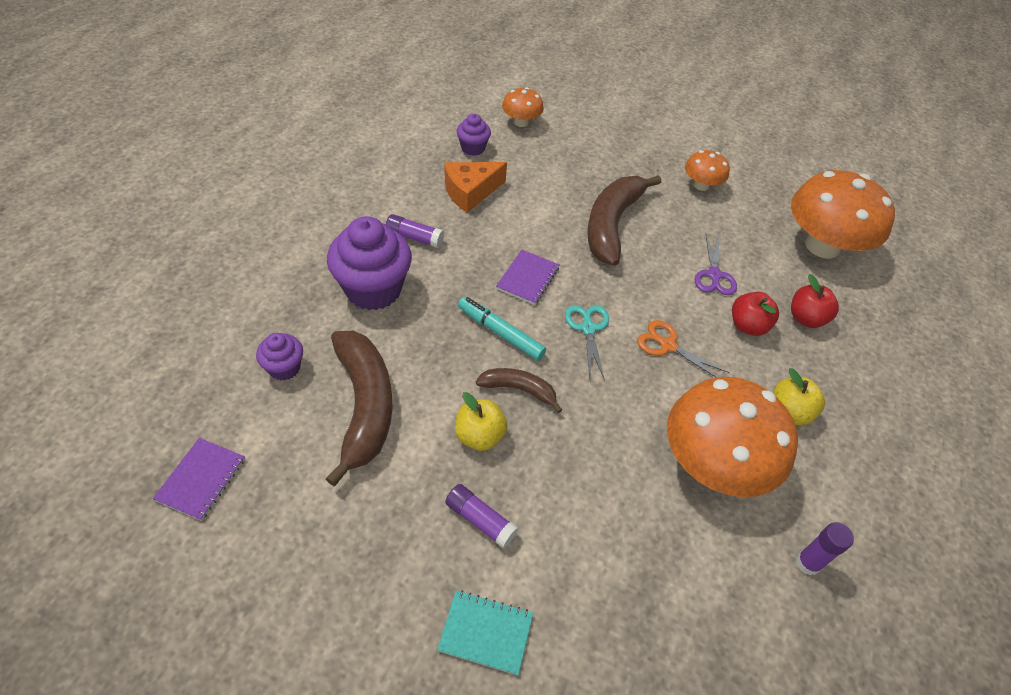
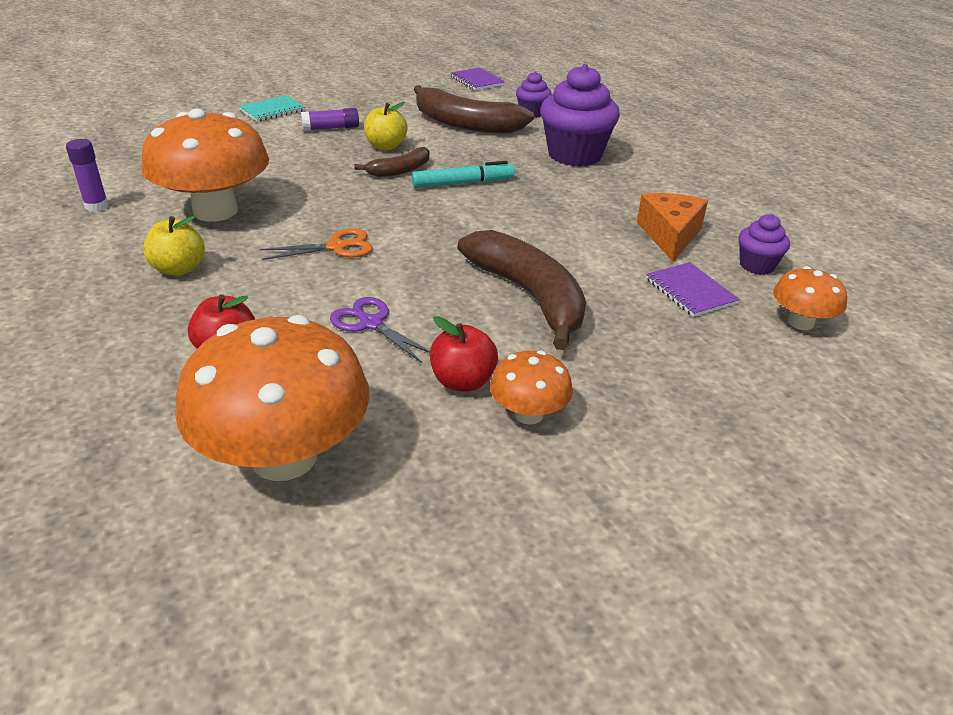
camera: 130 degrees right, 15 degrees down
(414, 237) = (623, 187): purple glue stick -> none
(527, 278) = (508, 217): purple notebook -> purple notebook (690, 291)
(588, 328) = (412, 219): turquoise scissors -> none
(748, 326) = (283, 304): red apple -> red apple (462, 381)

